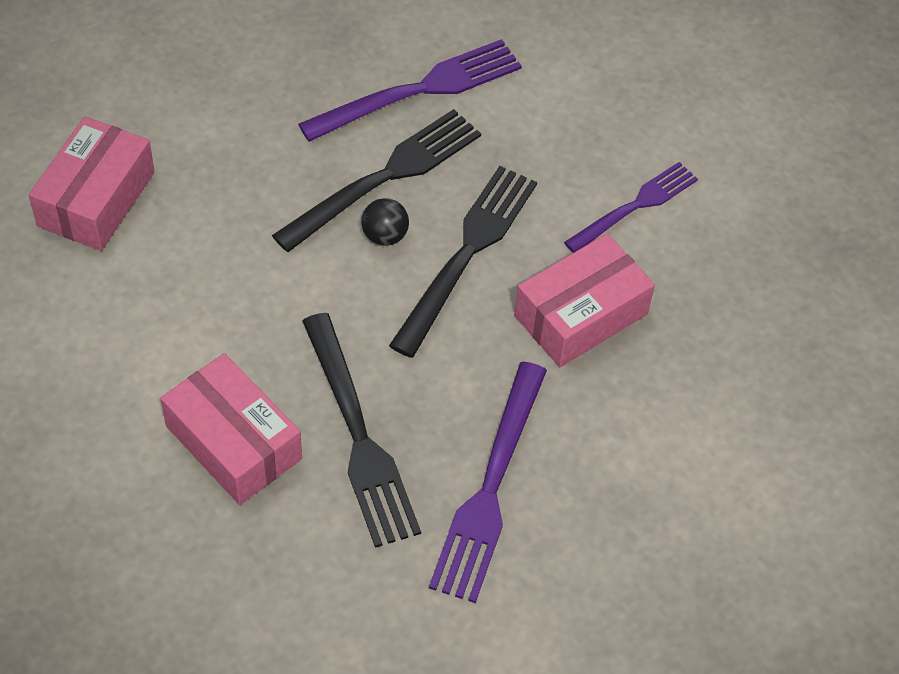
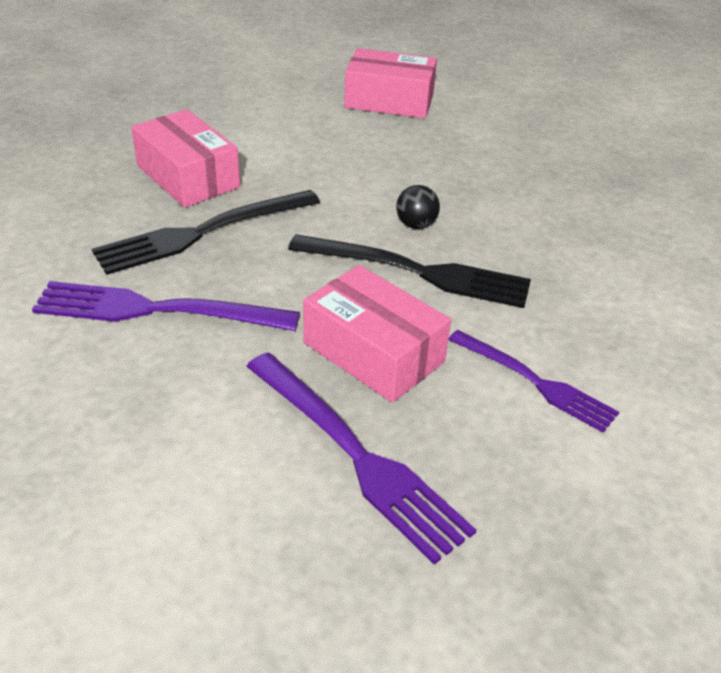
camera: 80 degrees right, 15 degrees down
(233, 442) = (188, 176): pink box -> pink box turned 75 degrees counterclockwise
(386, 176) = (481, 219): black fork -> none
(420, 90) = (592, 228): purple fork -> purple fork (358, 456)

